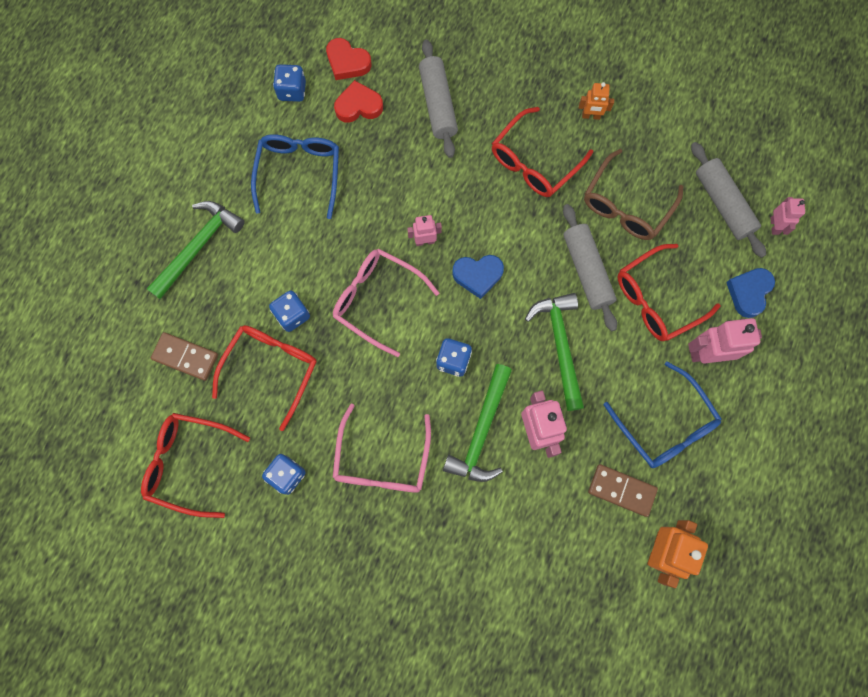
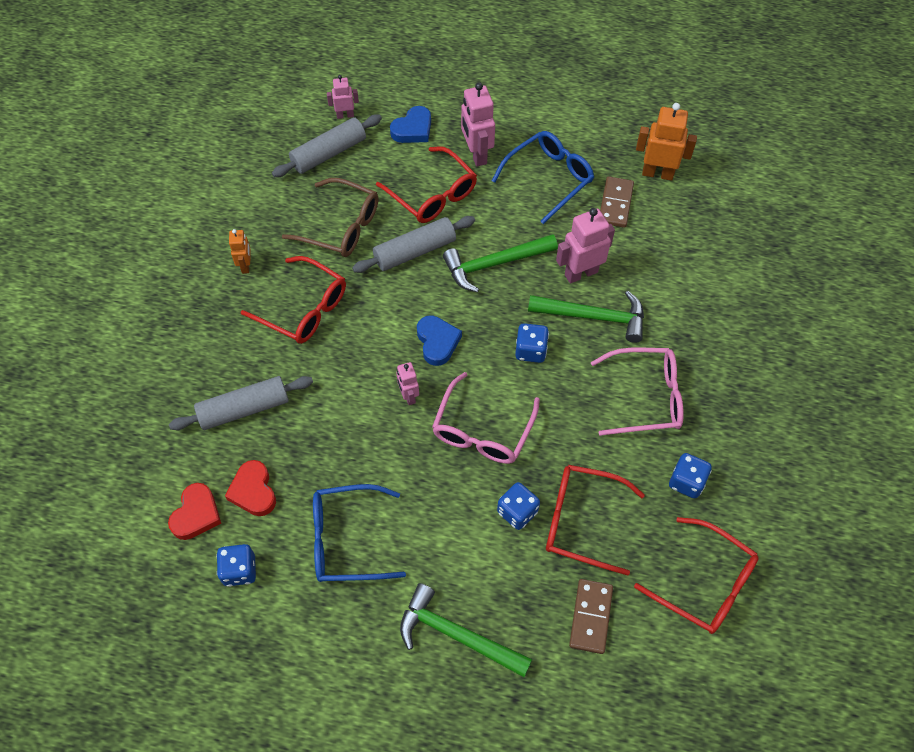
camera: 100 degrees left, 15 degrees down
(189, 463) = (704, 583): red glasses -> red glasses turned 60 degrees counterclockwise
(749, 292) = (413, 129): blue heart -> blue heart turned 60 degrees counterclockwise

